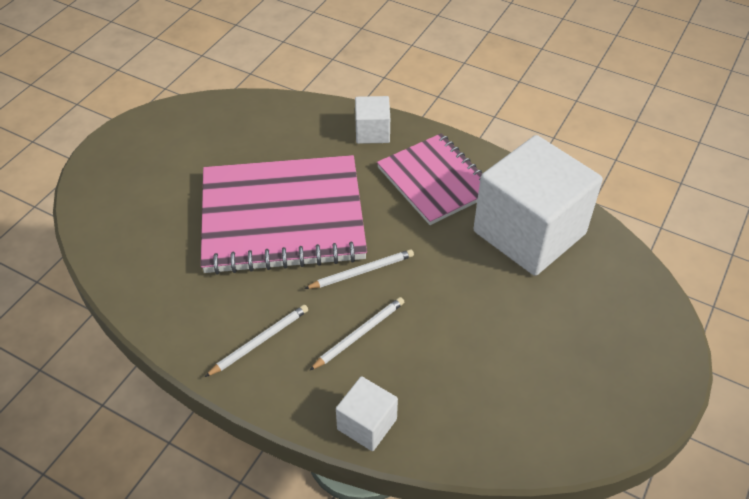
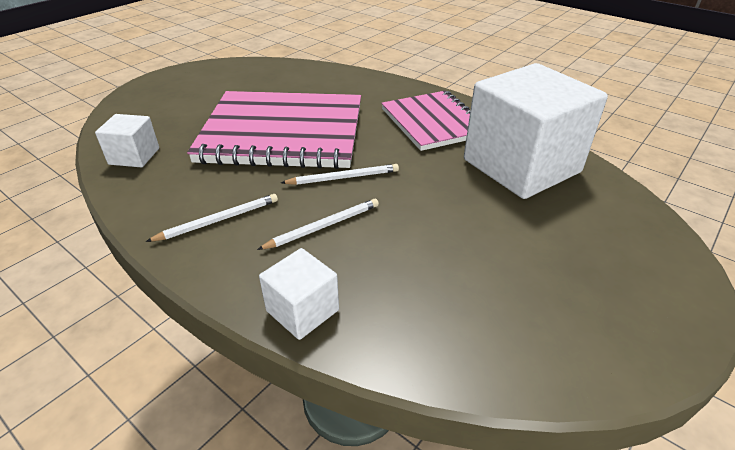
camera: 10 degrees right, 10 degrees down
(372, 132) = (384, 88): white cube -> white cube (134, 156)

